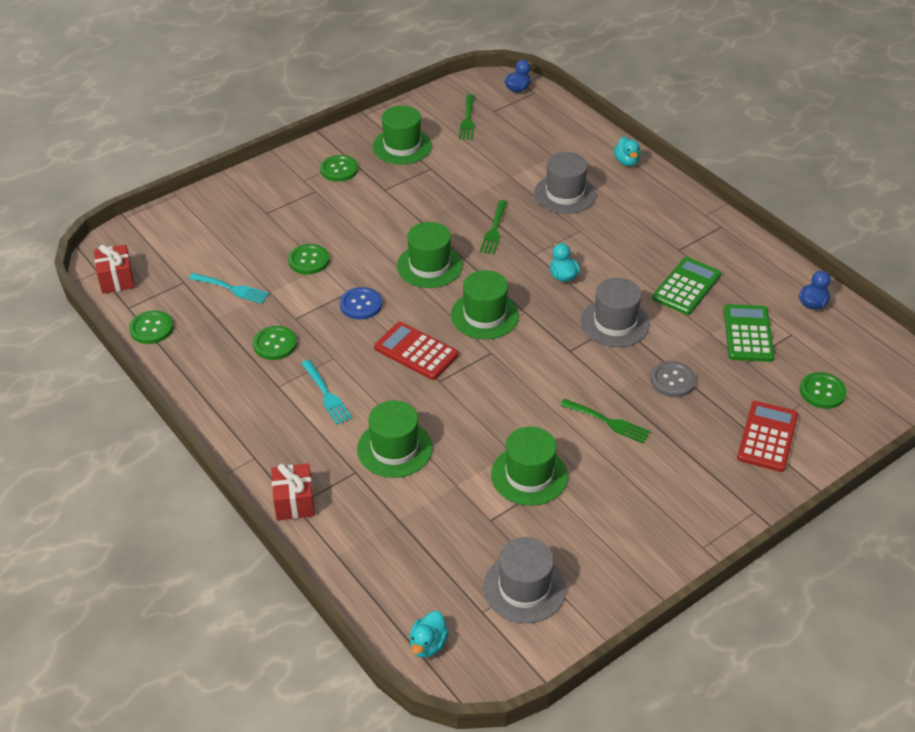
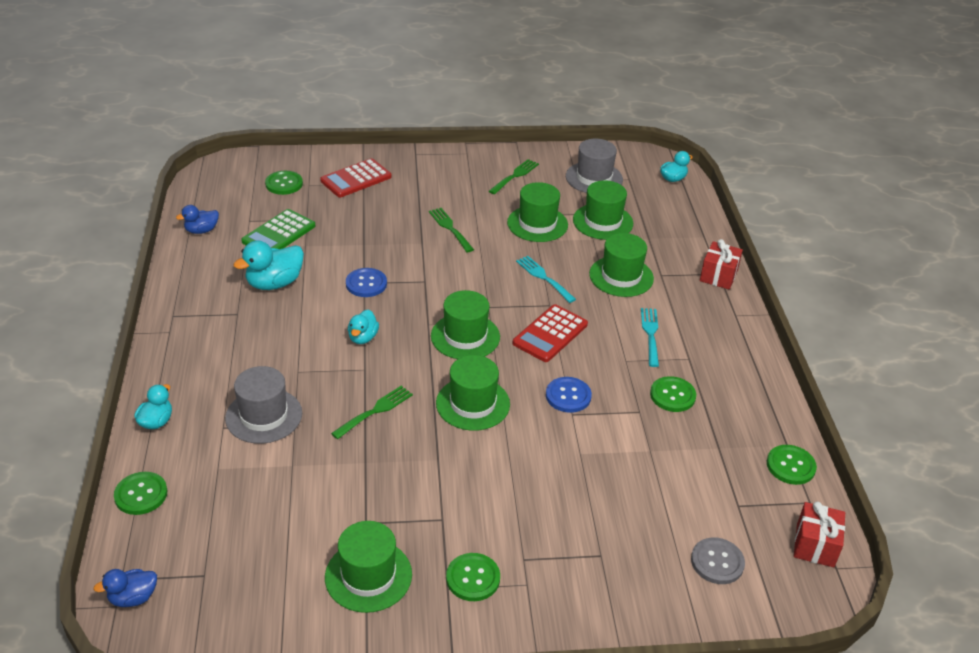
camera: 150 degrees left, 5 degrees down
(231, 288) = (689, 472): turquoise fork -> turquoise fork (544, 278)
(309, 260) = (589, 467): green button -> green button (141, 494)
(416, 351) = (550, 334): red calculator -> red calculator turned 60 degrees clockwise
(463, 517) = (603, 222): none -> green hat
(467, 119) = (250, 577): green fork -> green fork (515, 176)
(615, 323) = (366, 284): grey hat -> blue button
(672, 380) = (374, 231): grey button -> grey button (717, 562)
(686, 287) = (274, 283): green calculator -> turquoise duck

